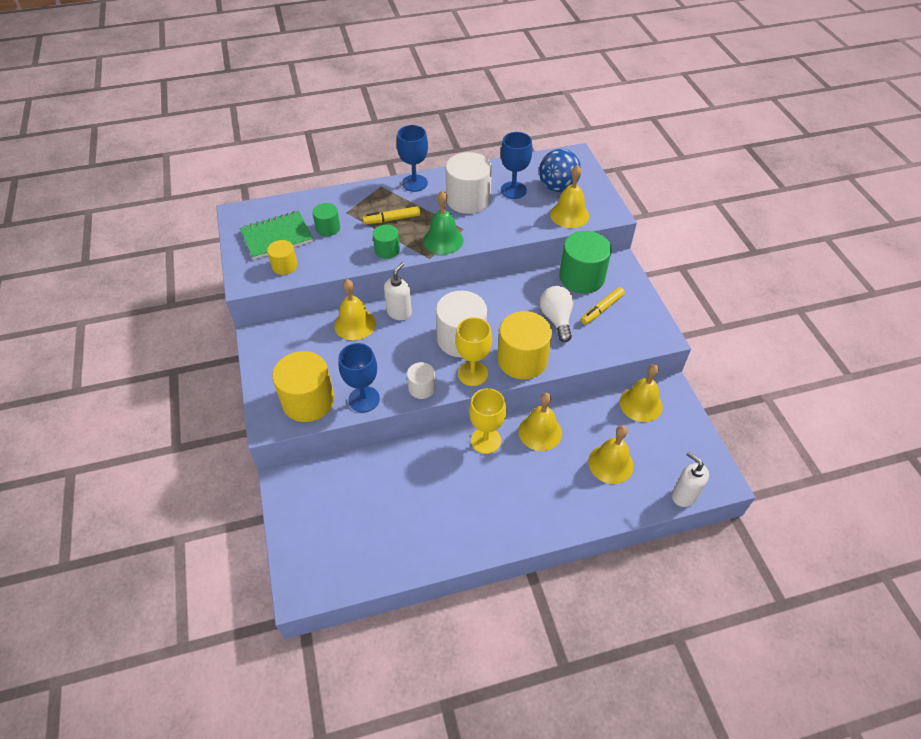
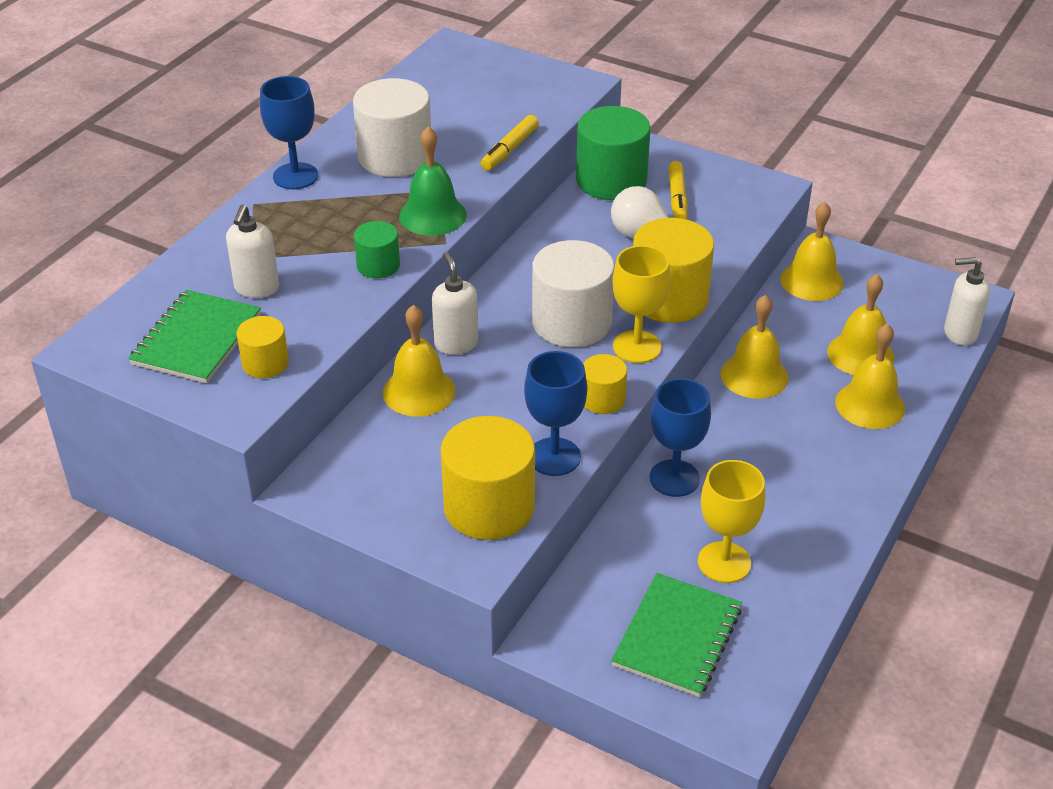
camera: 45 degrees left, 10 degrees down
(328, 228) = (256, 288): green cylinder -> white soap dispenser
(332, 528) = (677, 637): none -> green notebook
(392, 219) = (330, 230): yellow marker -> yellow marker (510, 149)
(421, 388) = (603, 399): white cylinder -> yellow cylinder
(486, 440) = (712, 424): yellow goblet -> yellow goblet (724, 562)
(513, 190) = (435, 118): blue goblet -> blue goblet (674, 478)
(557, 187) = (483, 88): blue ball -> none
(569, 215) = (539, 108): yellow bell -> yellow bell (870, 405)

